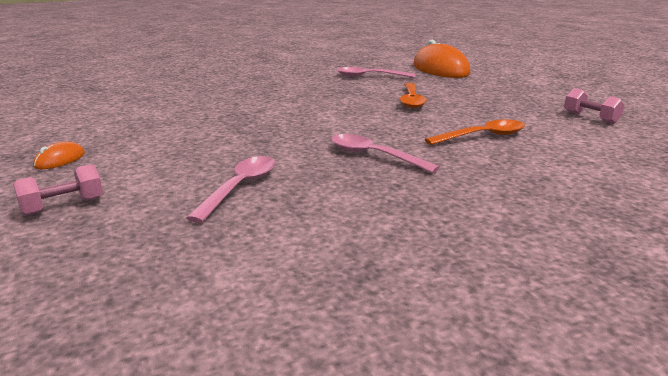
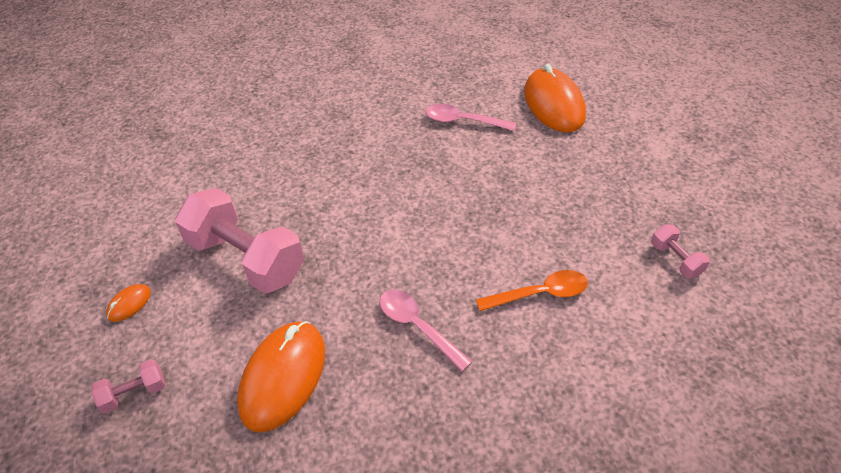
camera: 10 degrees right, 25 degrees up
(187, 134) = (246, 258): none -> pink dumbbell
(240, 188) = (283, 377): pink spoon -> orange mouse
(411, 100) = (492, 194): orange spoon -> none

